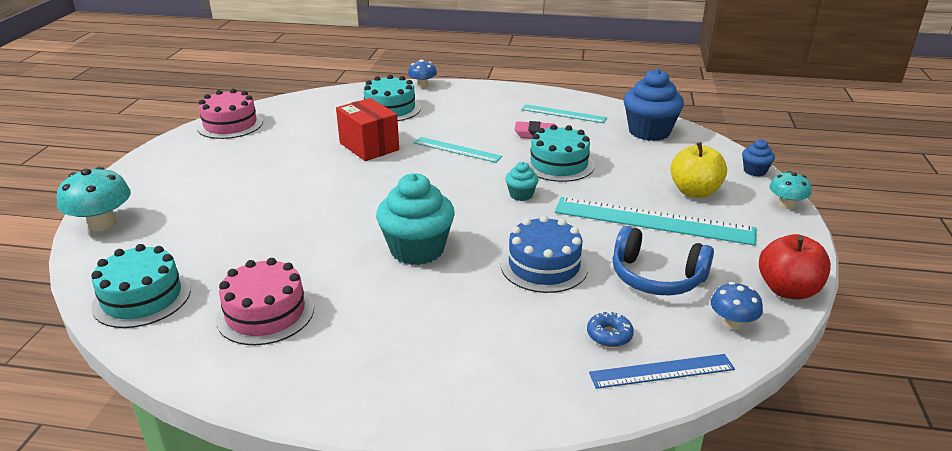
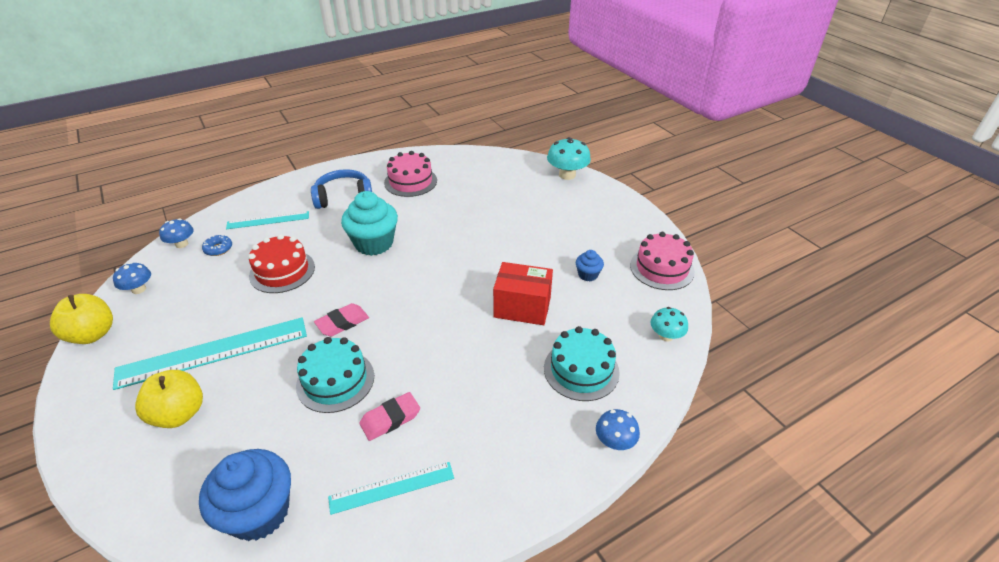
camera: 140 degrees right, 10 degrees up
(142, 297) = (476, 162): turquoise cake -> none
(457, 149) = (446, 347): turquoise ruler -> turquoise ruler (268, 220)
(521, 195) = (342, 323): turquoise cupcake -> pink eraser
(544, 266) = (282, 271): blue cake -> red cake
(656, 277) = (198, 299): blue headphones -> blue headphones (343, 197)
(661, 371) = (182, 244): blue ruler -> blue mushroom
(754, 171) = (105, 496): blue cupcake -> blue cupcake (588, 275)
(786, 205) = (74, 446): turquoise mushroom -> turquoise mushroom (666, 336)
(787, 290) = (92, 334): red apple -> yellow apple

